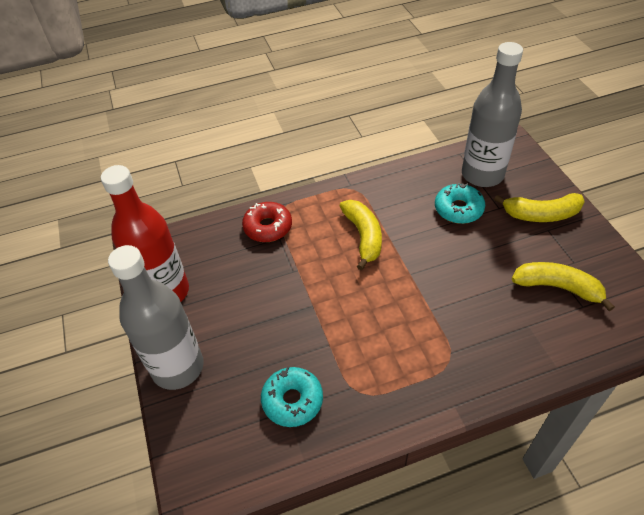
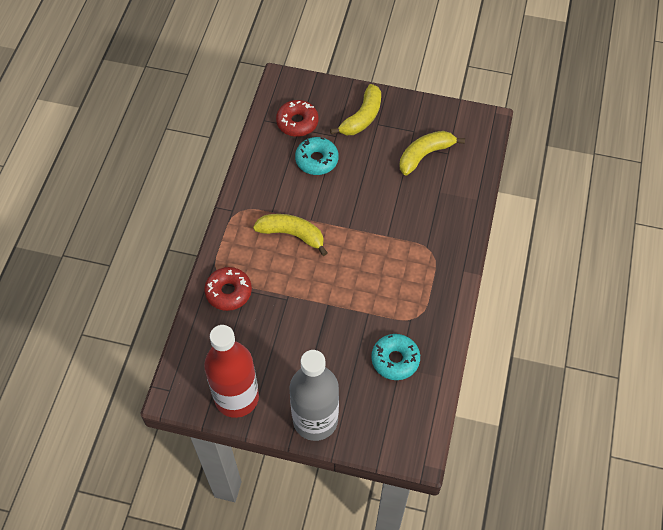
camera: 60 degrees left, 10 degrees up
(482, 175) = (297, 122): grey bottle -> red donut

